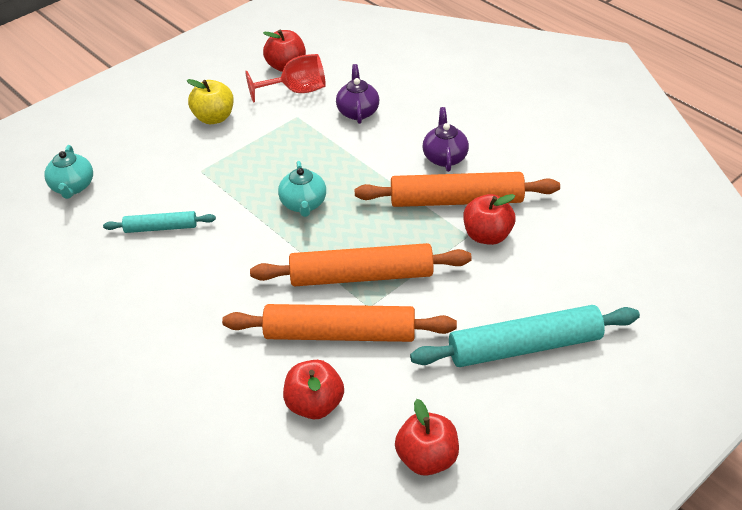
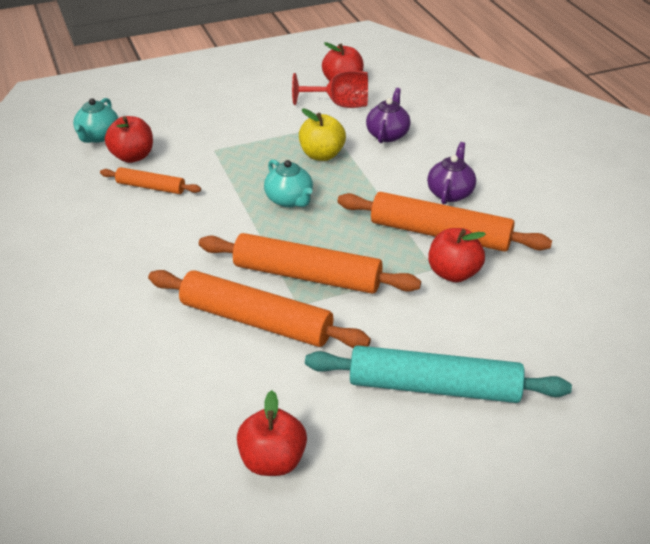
camera: 20 degrees right, 5 degrees down
(161, 227) = (151, 187): turquoise rolling pin -> orange rolling pin
(214, 118) = (252, 110): yellow apple -> yellow apple (322, 155)
(303, 204) = (289, 200): turquoise teapot -> turquoise teapot turned 45 degrees counterclockwise
(314, 404) = (194, 376): red apple -> red apple (132, 156)

